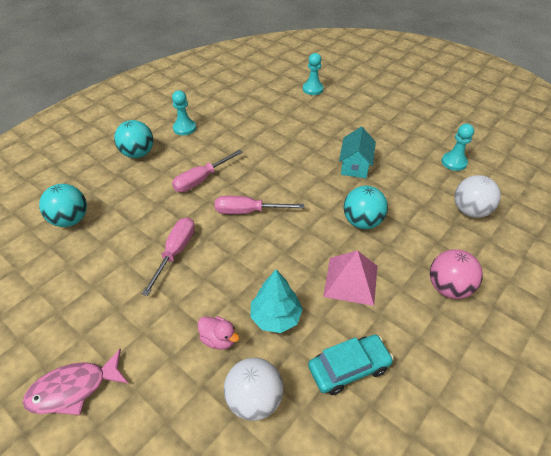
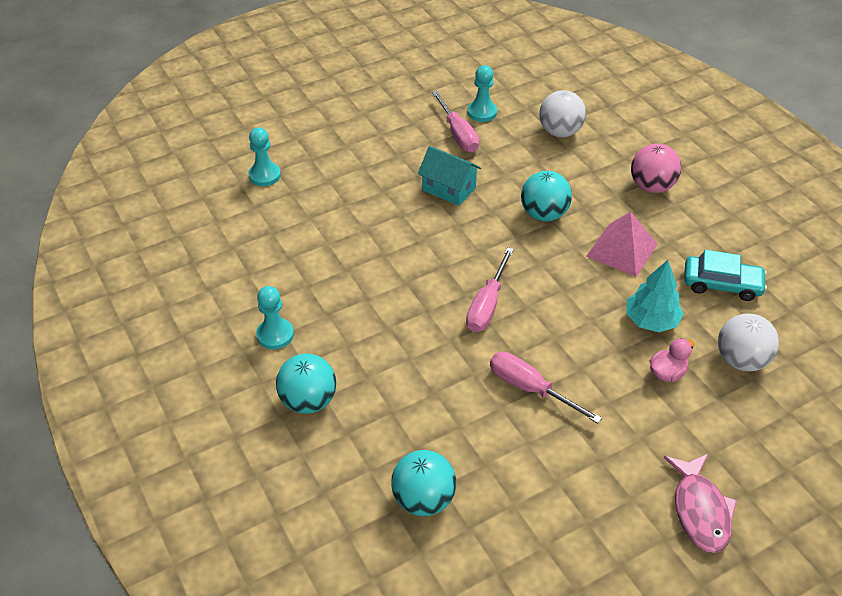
camera: 70 degrees left, 0 degrees up
(201, 180) = (405, 338): pink screwdriver -> pink screwdriver (458, 134)
(349, 368) = (721, 284): turquoise car -> turquoise car turned 105 degrees clockwise

